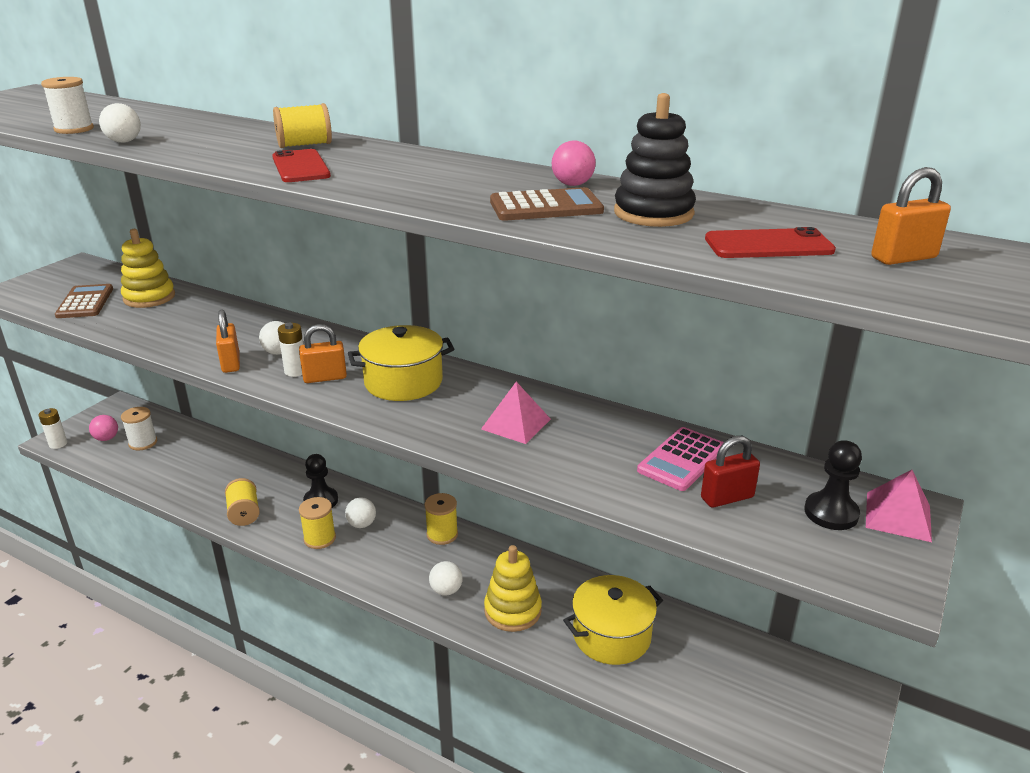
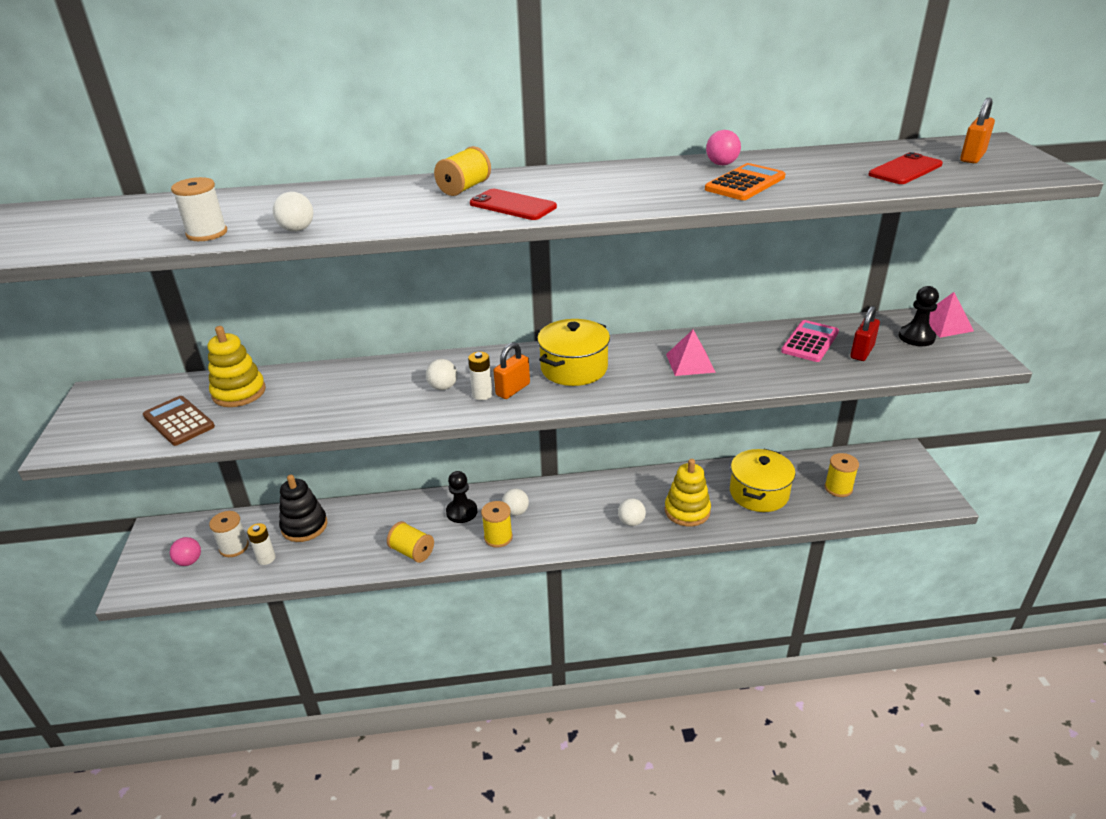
camera: 35 degrees left, 5 degrees up
(58, 444) = (142, 590): white battery -> white battery (266, 558)
(231, 363) = (419, 411): orange padlock -> none
(442, 534) = (581, 489): yellow spool -> yellow spool (838, 488)
(546, 207) = (745, 183): brown calculator -> orange calculator
(653, 213) = (809, 169): black stacking toy -> black stacking toy (304, 526)
(682, 459) = (810, 342): pink calculator -> pink calculator turned 150 degrees counterclockwise

